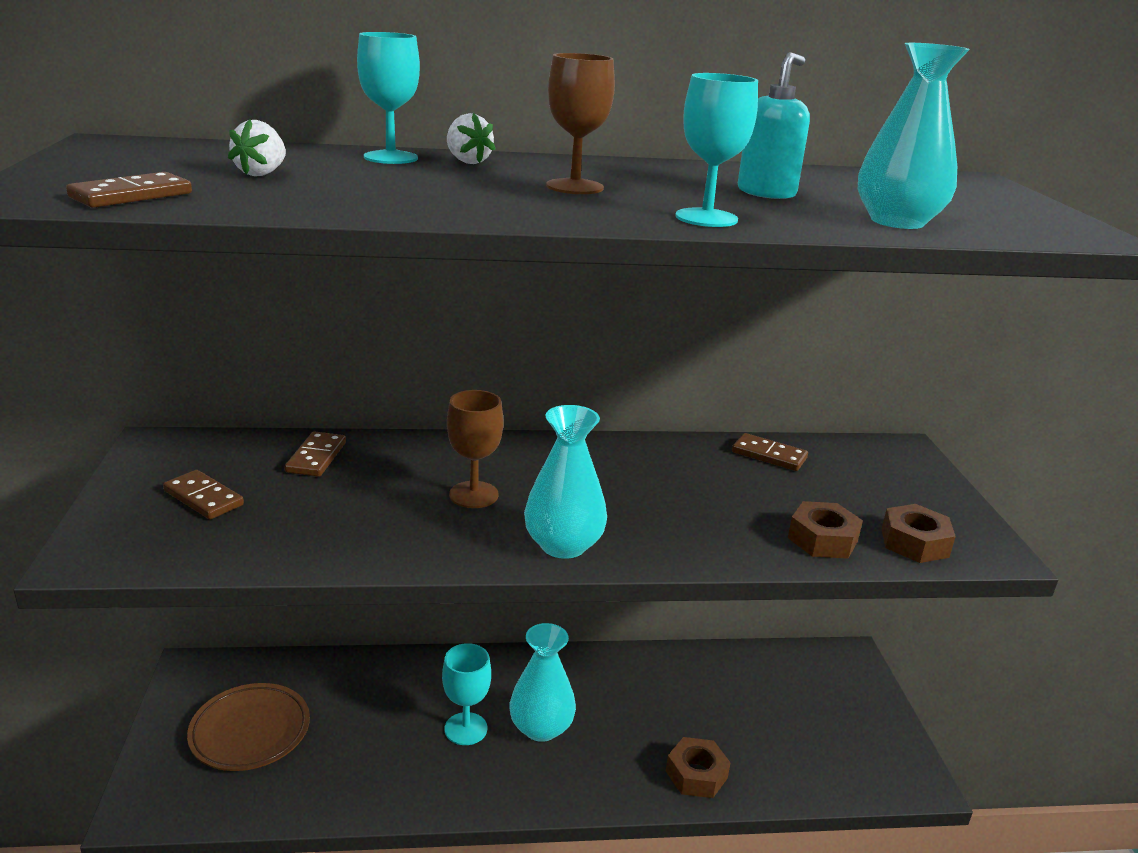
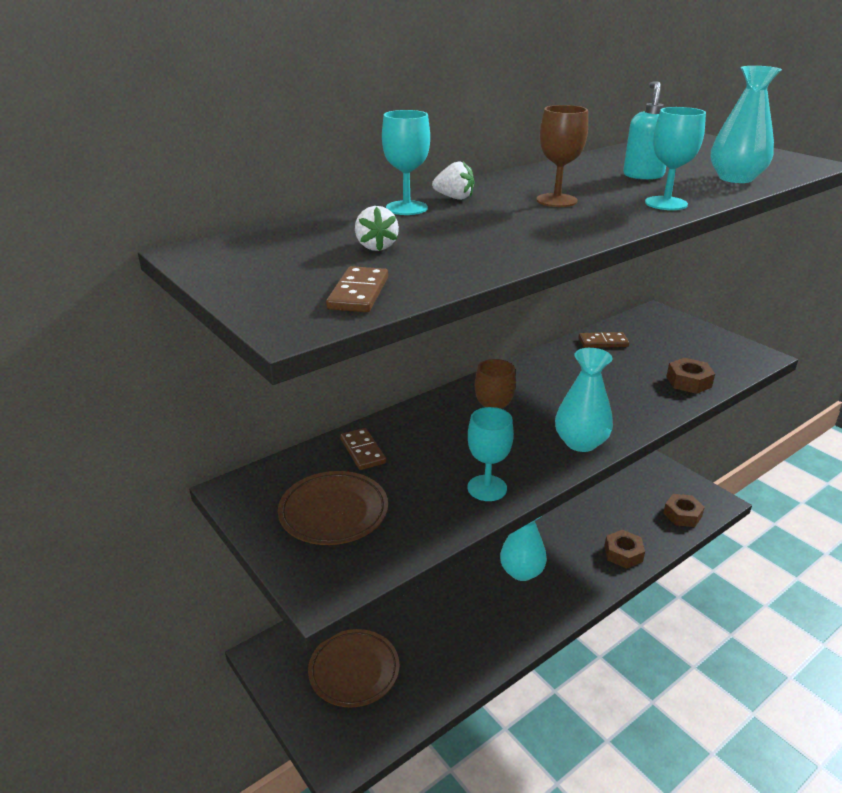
camera: 30 degrees left, 5 degrees up
(203, 498) = (333, 512): brown domino -> brown plate
(466, 729) = (482, 595): turquoise goblet -> turquoise goblet (487, 488)
(914, 542) = (726, 365): brown nut -> brown nut (682, 515)

